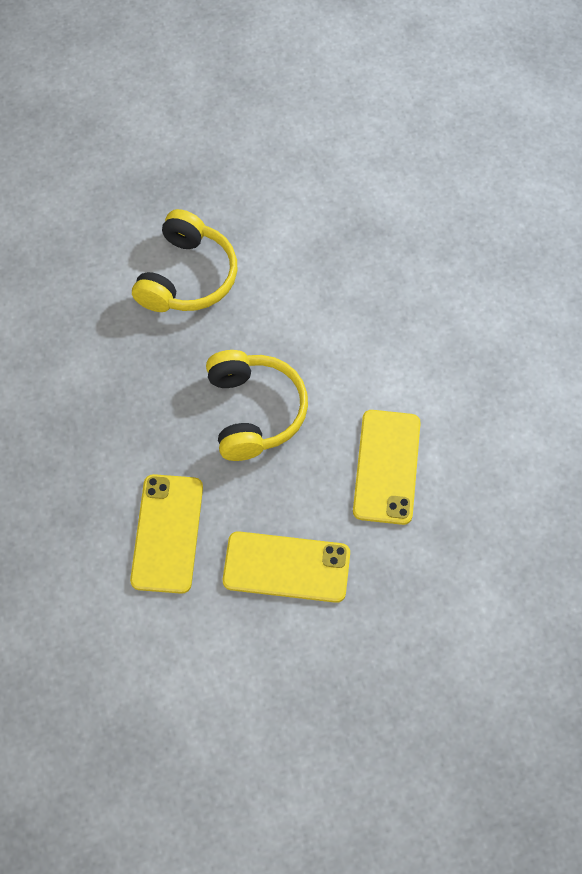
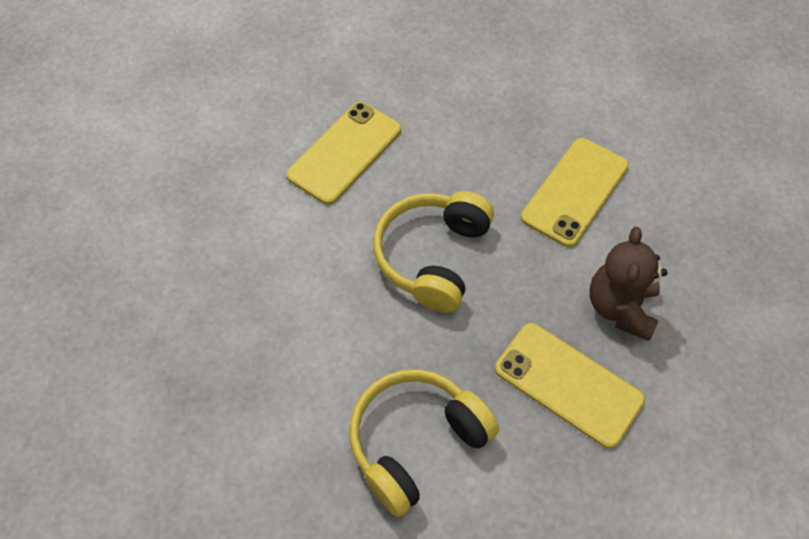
camera: 150 degrees left, 5 degrees down
(85, 445) = (620, 307): none -> brown teddy bear
(286, 567) = (483, 120): yellow phone -> yellow phone (568, 384)

